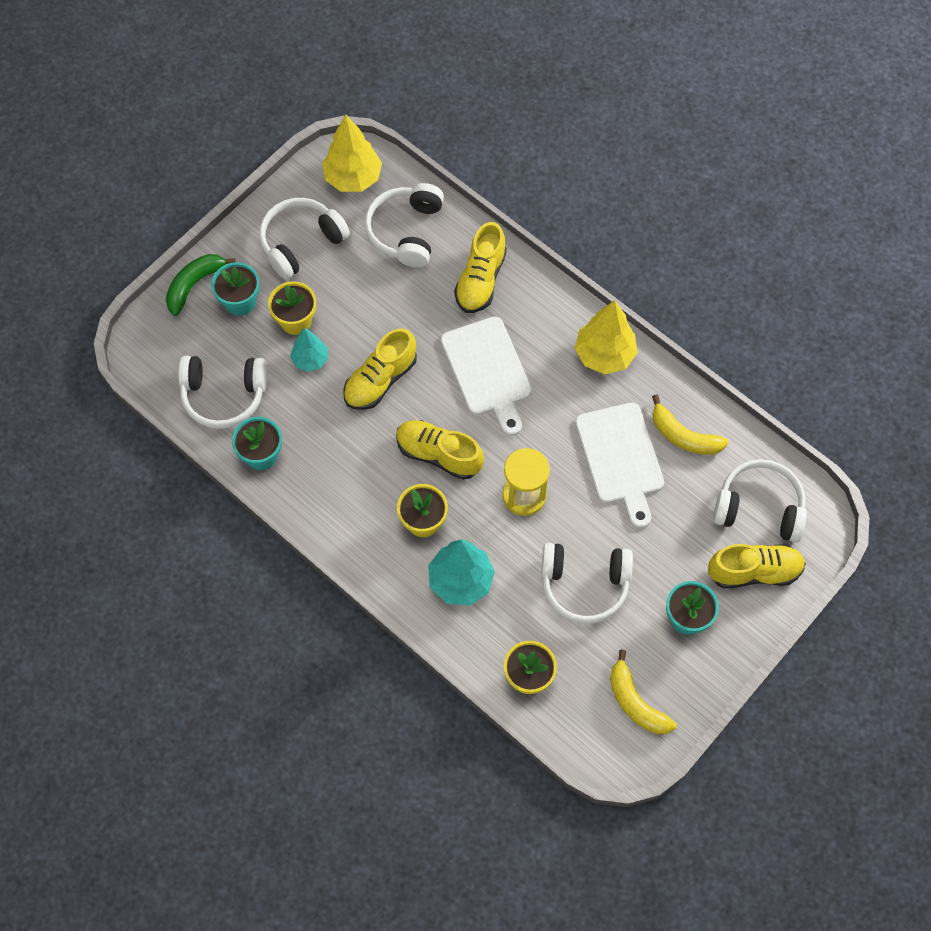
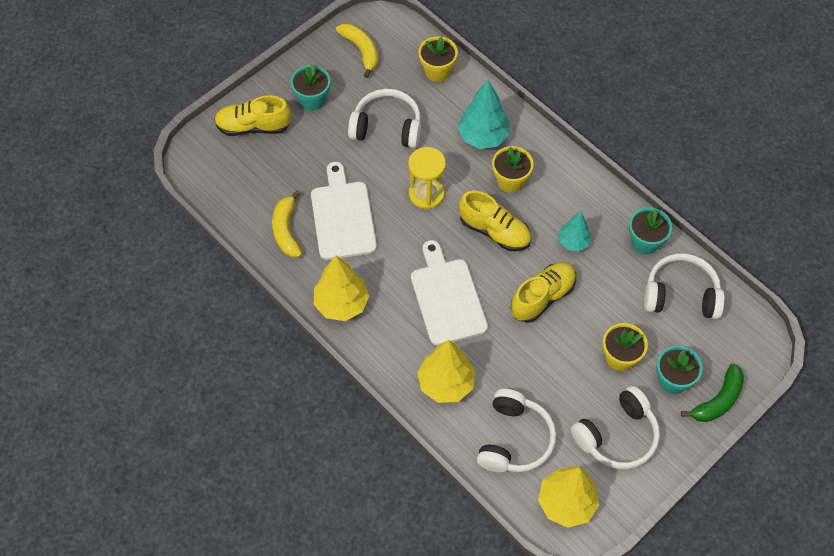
camera: 175 degrees left, 5 degrees down
(310, 360) = (605, 320): turquoise tree -> turquoise tree (573, 242)
(480, 280) = (446, 383): yellow shoe -> yellow tree
(683, 436) = (286, 230): yellow banana -> yellow banana turned 135 degrees counterclockwise
(759, 507) = (237, 171): white headphones -> none

